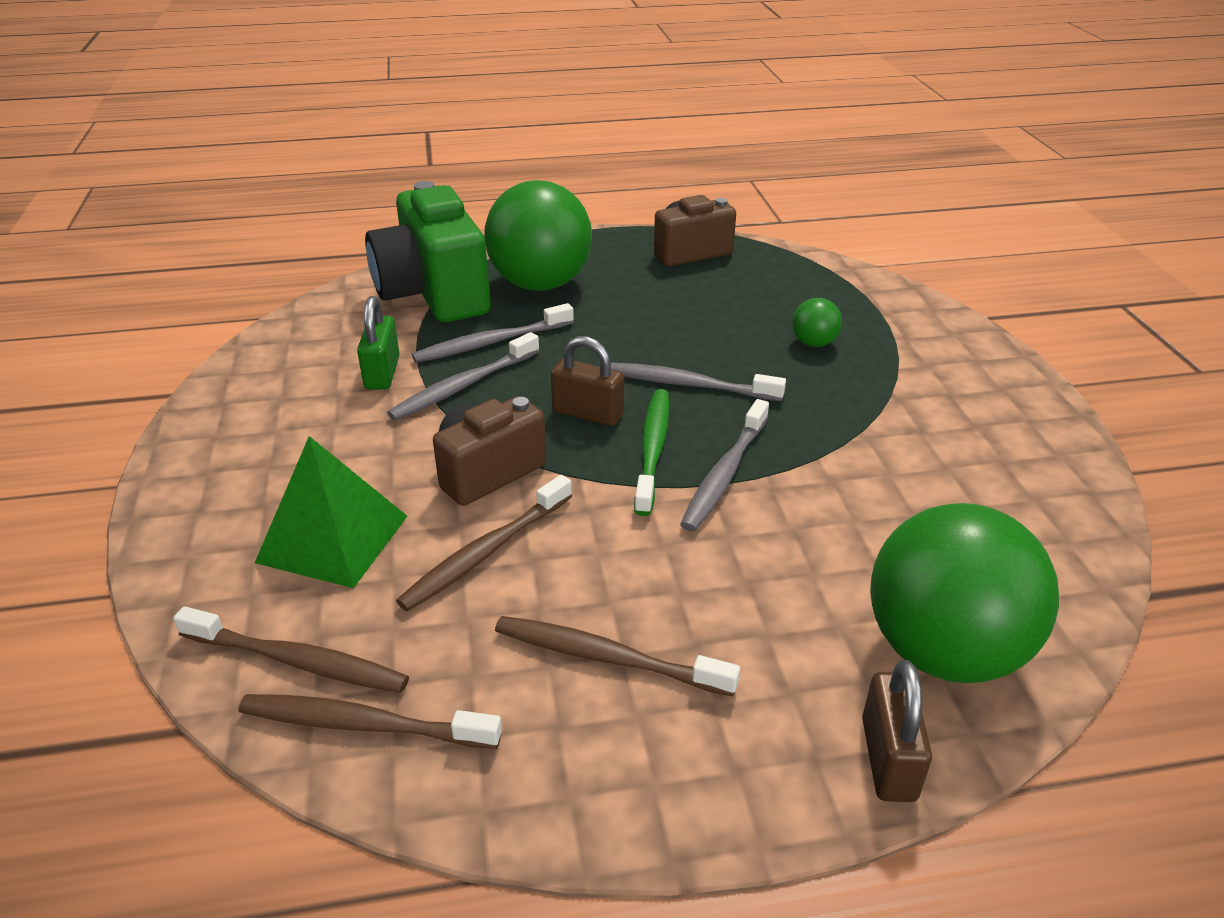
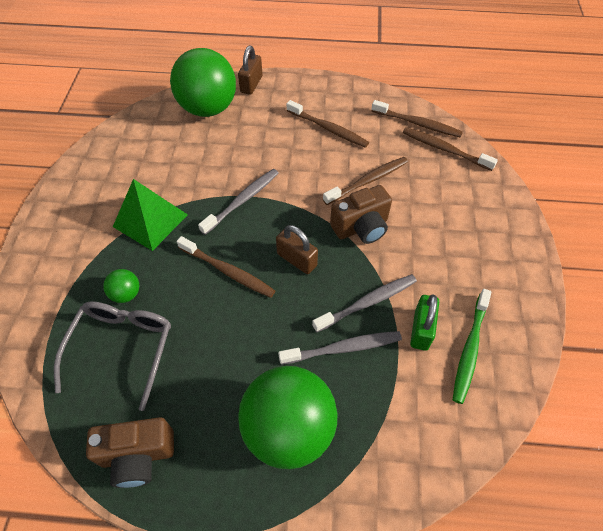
camera: 165 degrees left, 20 degrees up
(333, 538) = (438, 202): green pyramid -> green pyramid (150, 220)
(433, 294) = (382, 436): green camera -> none
(652, 449) = (271, 224): green toothbrush -> green toothbrush (470, 349)
(689, 385) = (227, 271): grey toothbrush -> brown toothbrush
(772, 304) = (122, 348): none -> grey glasses

